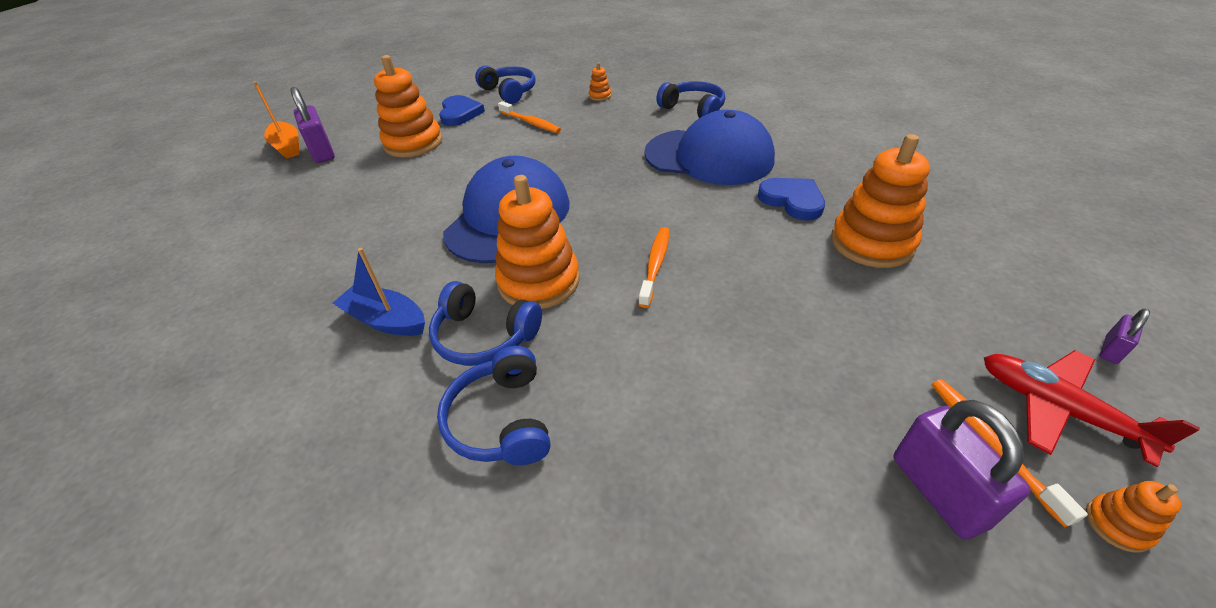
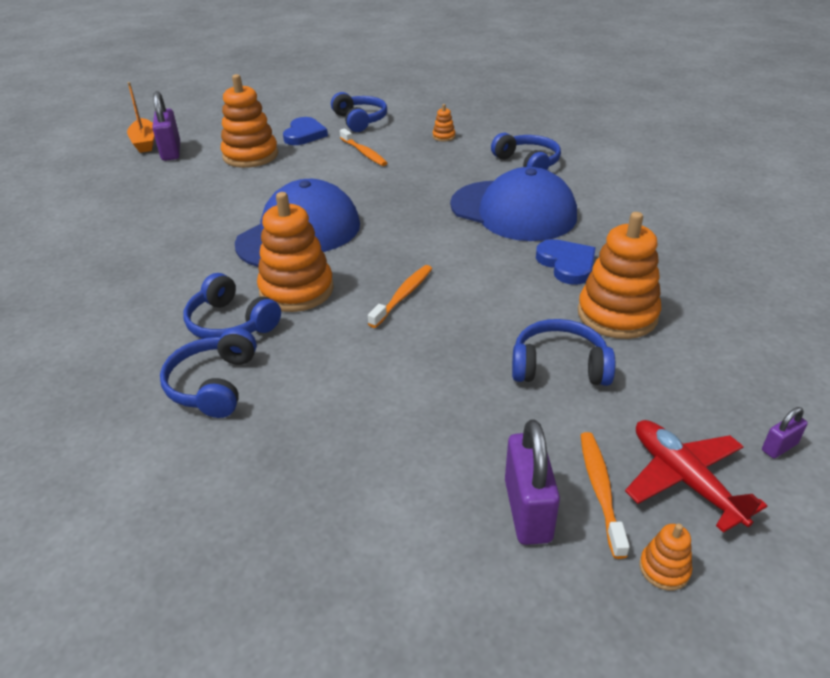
camera: 15 degrees right, 5 degrees down
(386, 320) = (162, 296): blue boat -> none
(856, 310) = (559, 366): none -> blue headphones

